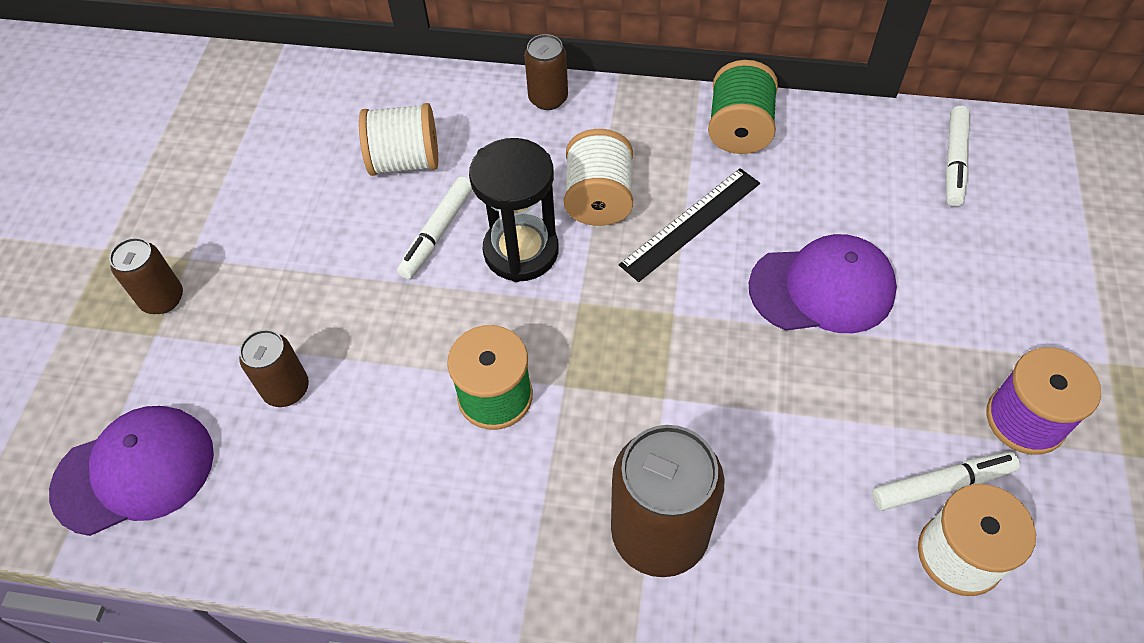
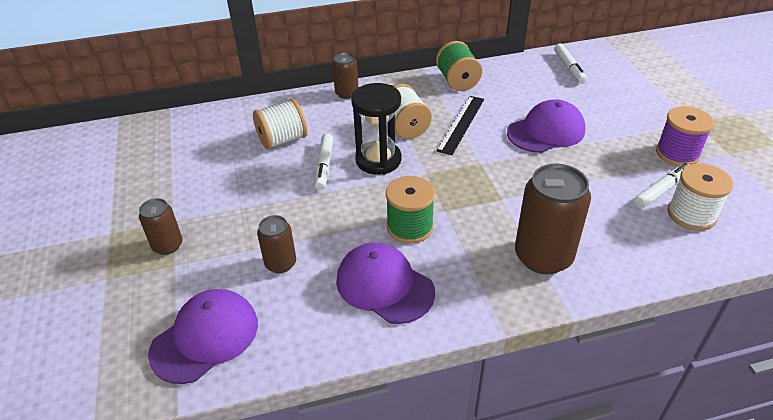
camera: 25 degrees left, 15 degrees down
(401, 486) = (384, 286): none -> purple cap

